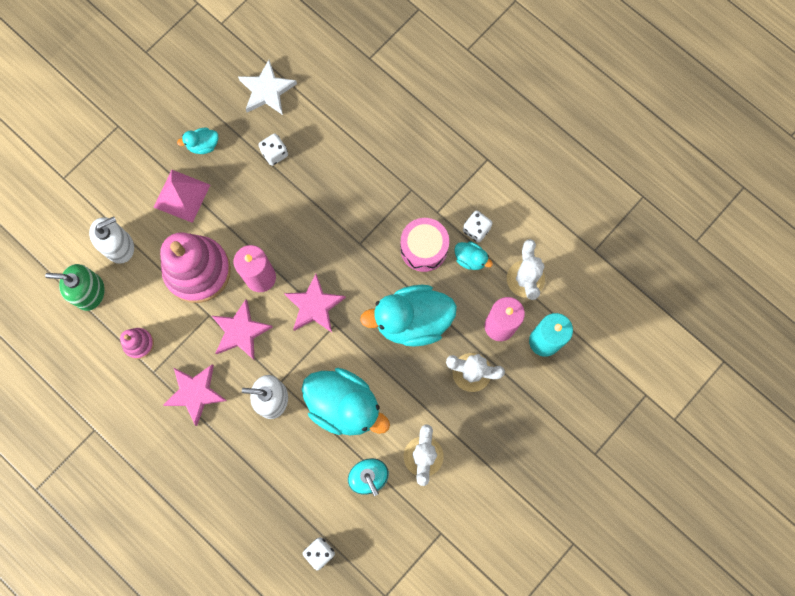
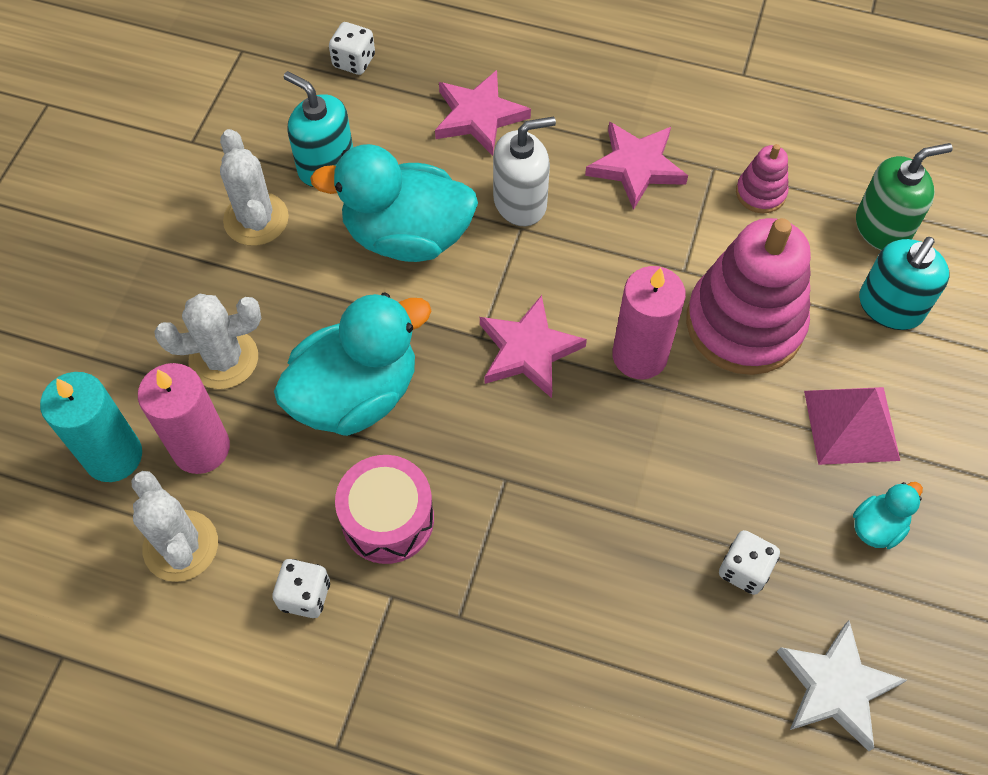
camera: 155 degrees right, 15 degrees down
(119, 246) = (890, 307): white soap dispenser -> turquoise soap dispenser
(240, 331) = (622, 268): pink star -> pink star (479, 116)
(470, 259) = (295, 537): turquoise duck -> none

